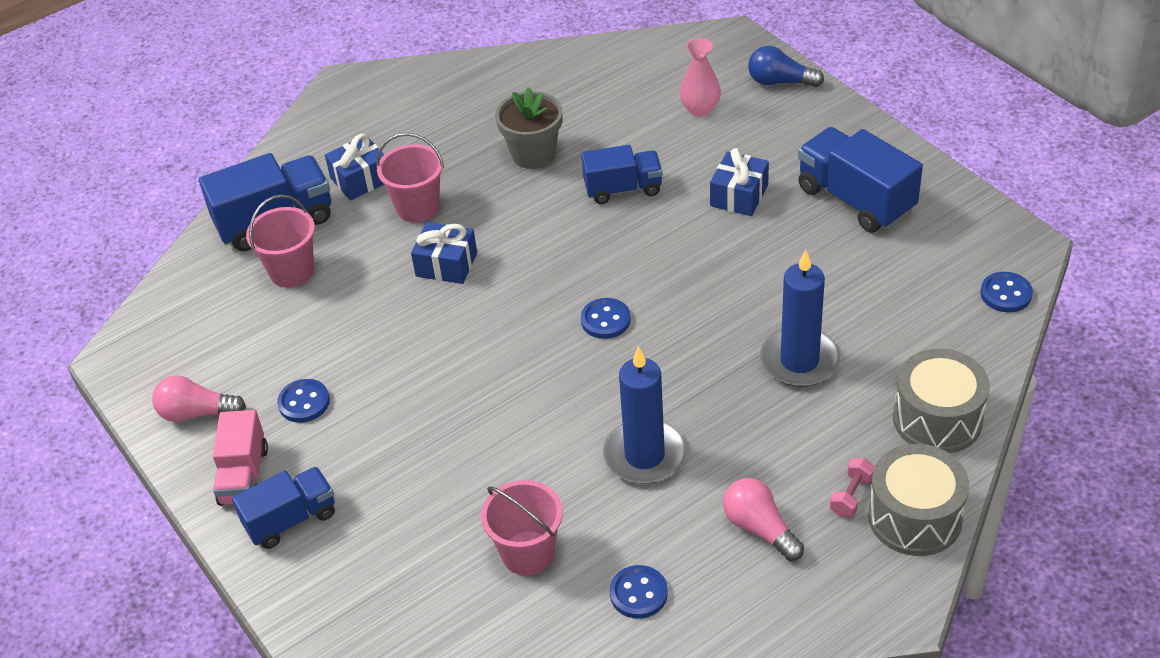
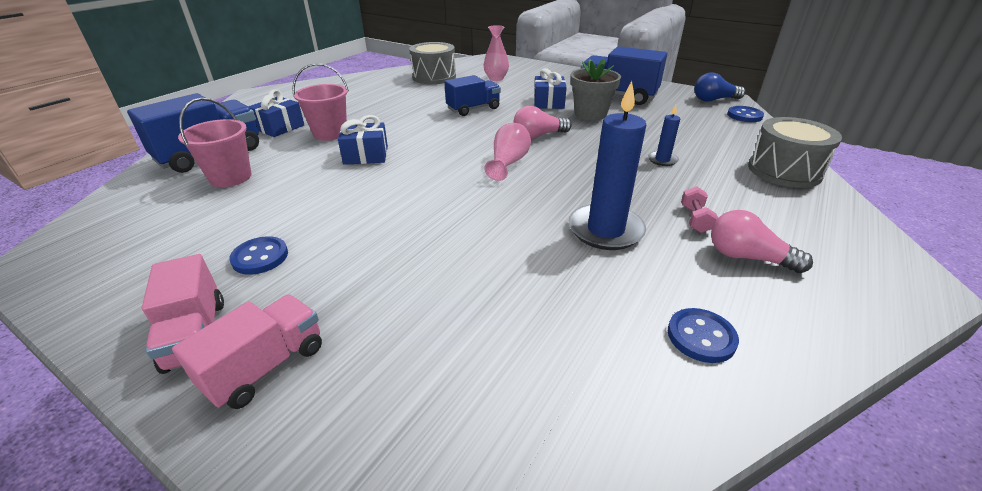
camera: 25 degrees left, 10 degrees down
(197, 413) = (132, 289): pink light bulb -> pink light bulb (538, 136)
(291, 520) = (266, 366): blue truck -> pink truck
(528, 553) = (561, 329): pink bucket -> none
(533, 154) = (403, 104): grey flower pot -> grey flower pot (590, 114)
(605, 320) = (508, 163): blue button -> pink vase
(780, 82) = (532, 67): blue light bulb -> blue light bulb (714, 100)
(799, 361) = (662, 160): blue candle -> blue candle, size x0.49
(851, 496) = (786, 221): pink dumbbell -> pink dumbbell (695, 219)
(915, 517) = (846, 224): grey drum -> grey drum (434, 77)

